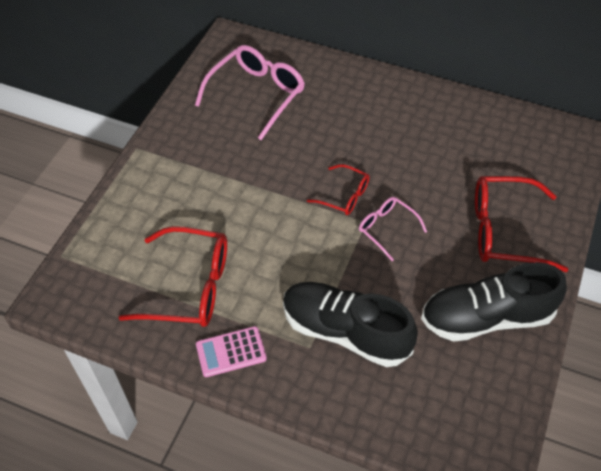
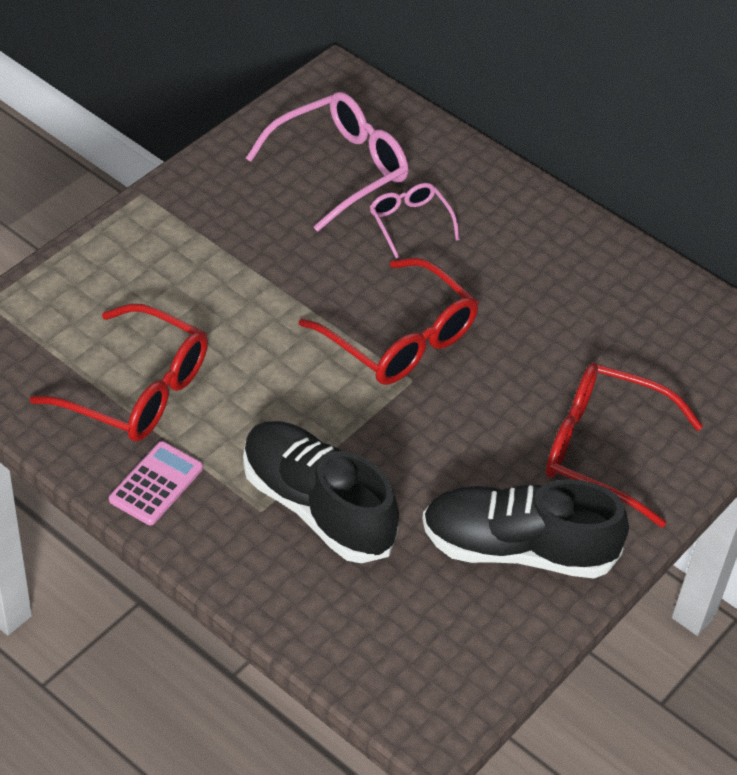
camera: 15 degrees right, 5 degrees down
(231, 352) = (156, 484): pink calculator -> pink calculator turned 120 degrees clockwise
(343, 195) = (398, 338): red glasses -> red glasses, size x1.80
(387, 229) = (438, 398): pink glasses -> pink glasses (410, 223)

